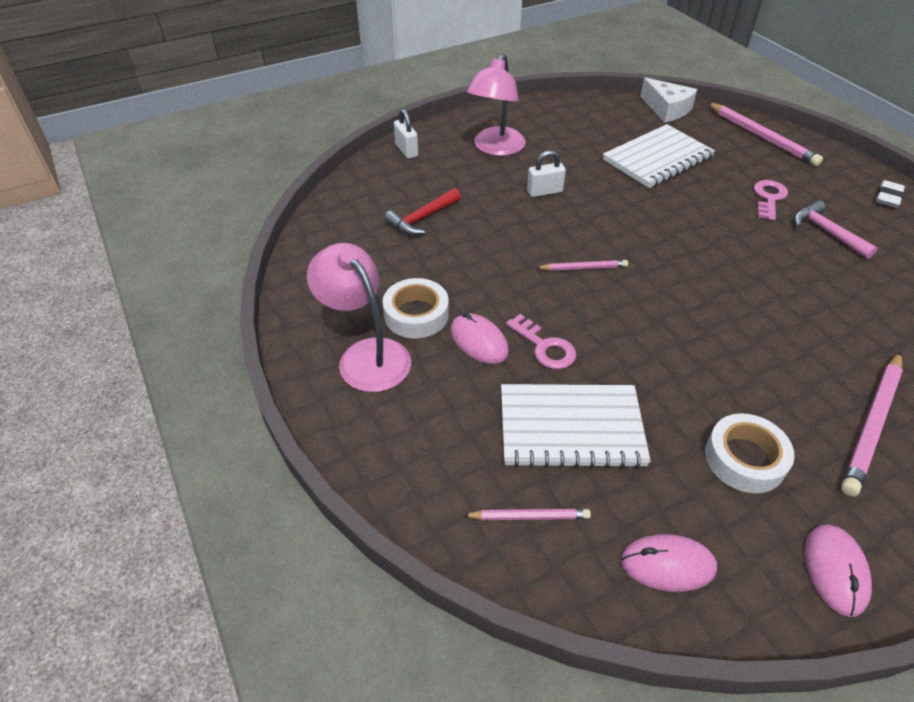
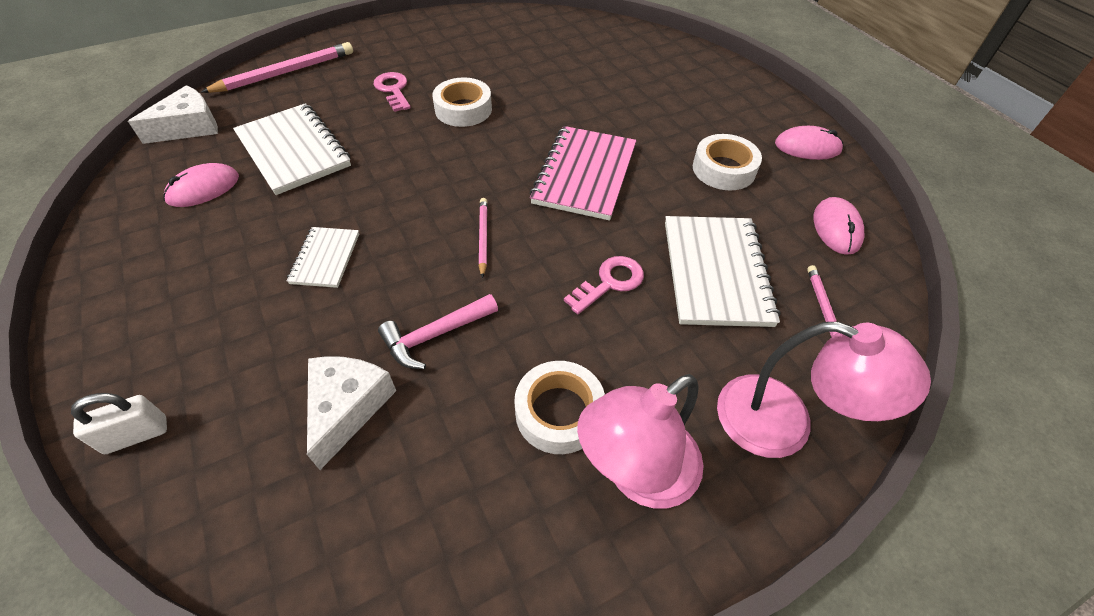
camera: 90 degrees left, 5 degrees up
(422, 219) = (347, 407): red hammer -> white cheese
(479, 341) = (604, 343): pink mouse -> pink mouse (203, 189)
(495, 148) = (193, 306): pink lamp -> pink lamp (784, 423)
(544, 192) = (325, 258): white padlock -> white notebook
(689, 333) = (584, 175): none -> pink notebook
(760, 244) = (463, 109): none -> white tape
(769, 198) = (393, 90): pink key -> pink key turned 45 degrees clockwise
(826, 232) = (453, 70): pink hammer -> pink hammer (435, 335)
(871, 424) = (675, 102): pink pencil -> none
(888, 197) = (411, 29): white eraser -> none

